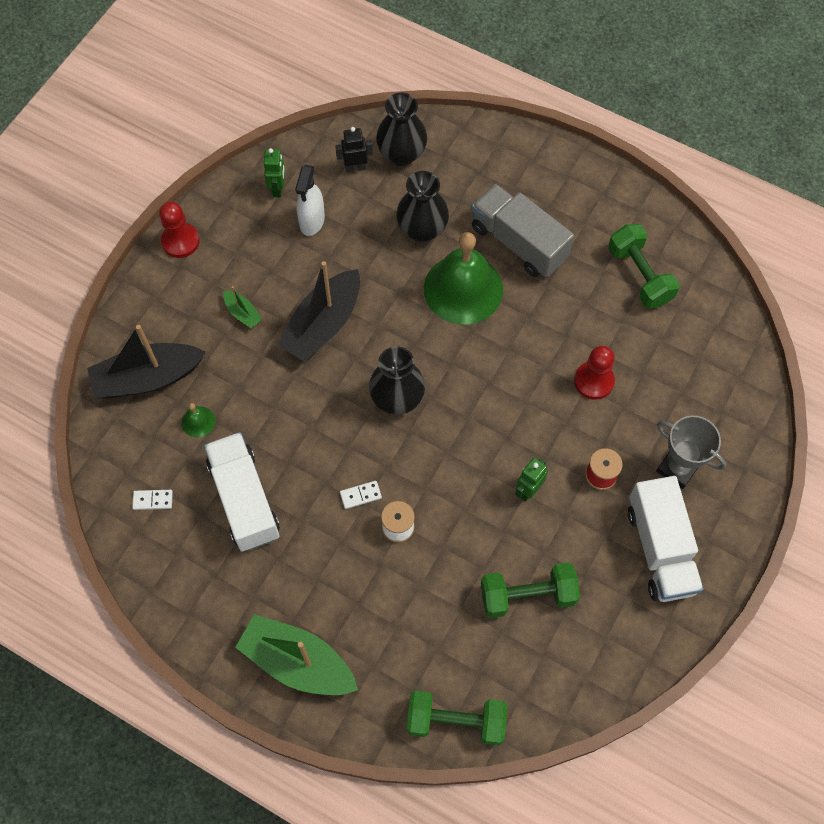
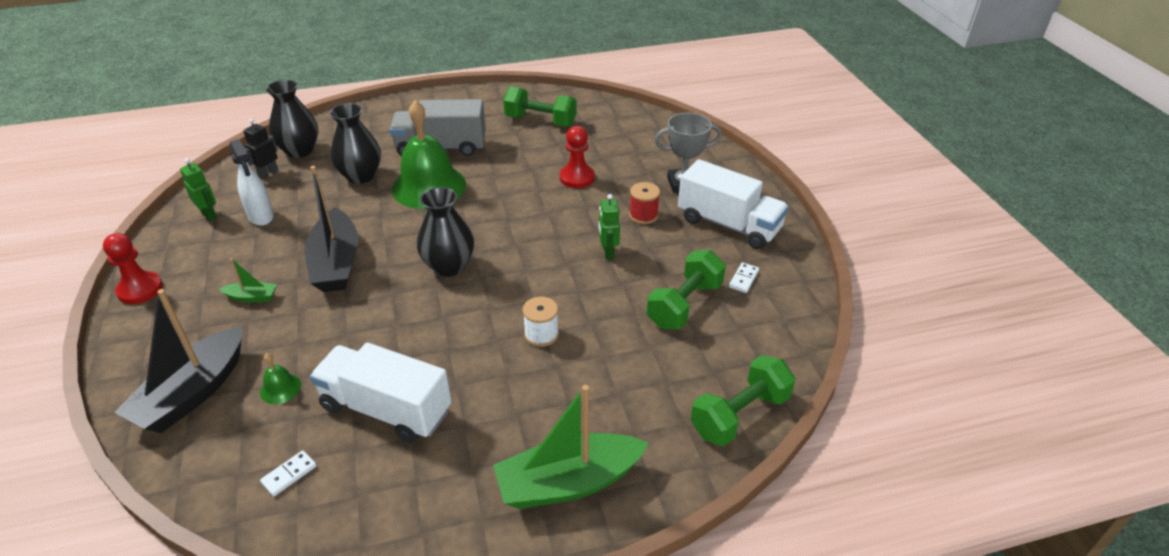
camera: 45 degrees left, 25 degrees down
(360, 495) = (487, 337): white domino -> white domino (743, 279)

